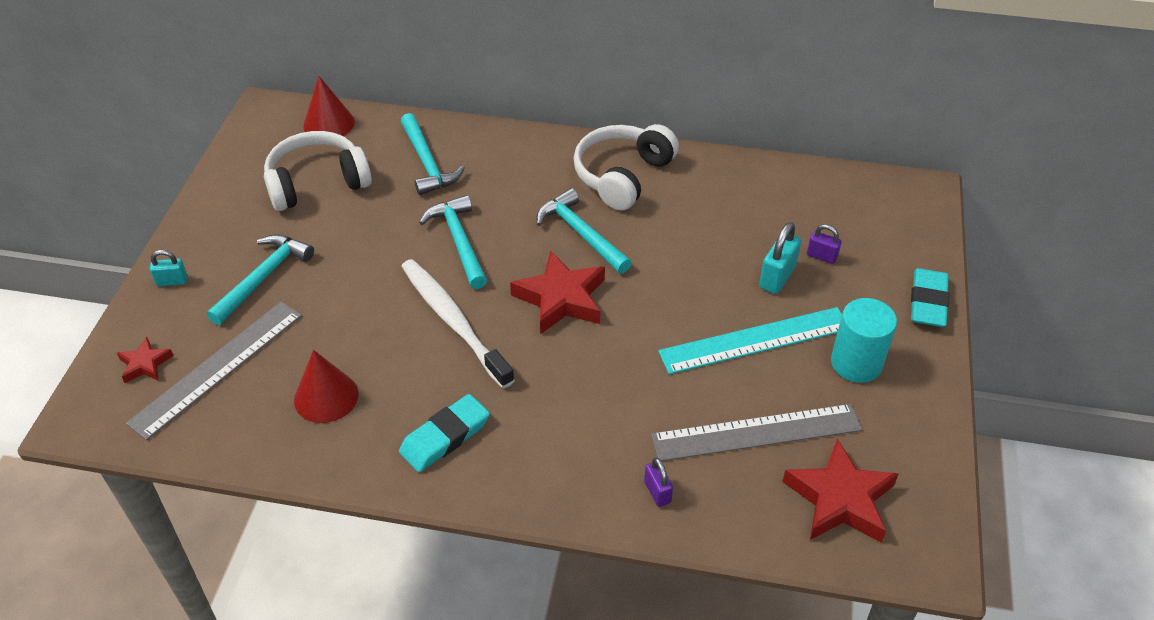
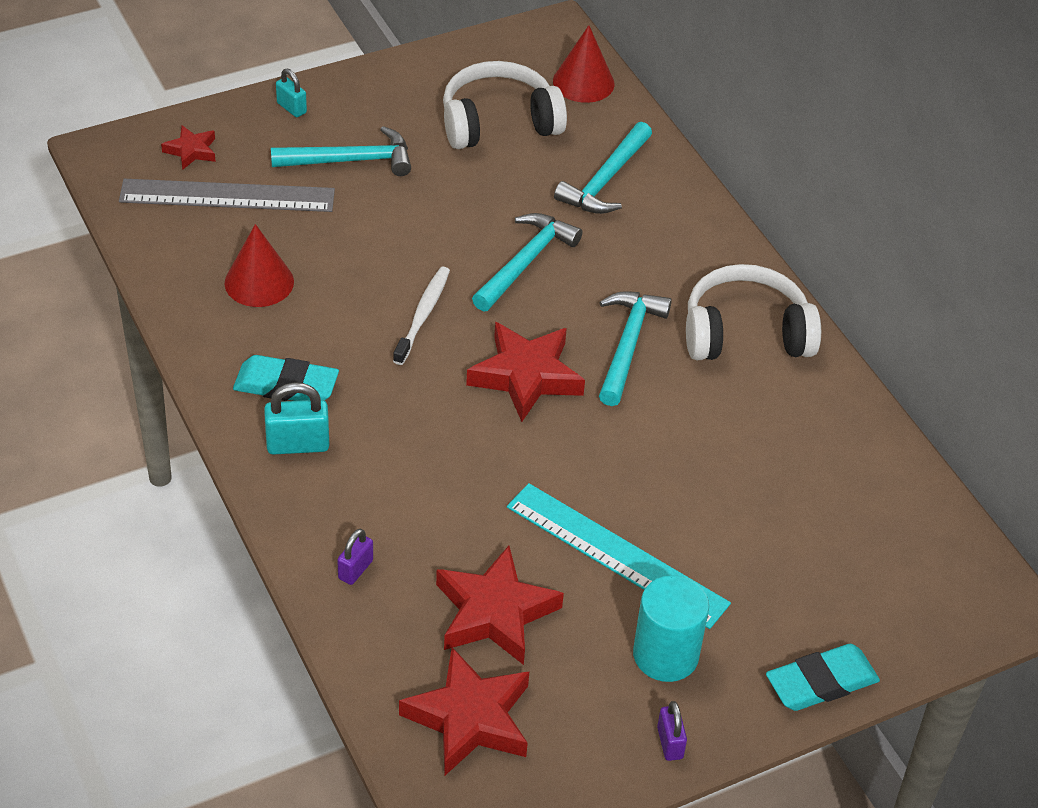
camera: 50 degrees right, 0 degrees up
(317, 183) = (498, 122): white headphones -> white headphones turned 45 degrees counterclockwise
(453, 321) = (423, 314): white toothbrush -> white toothbrush, size x0.62
(756, 433) = (494, 612): grey ruler -> red star
(777, 277) = (725, 532): turquoise padlock -> turquoise padlock (298, 444)
(821, 256) = (797, 556): purple padlock -> purple padlock (670, 743)

